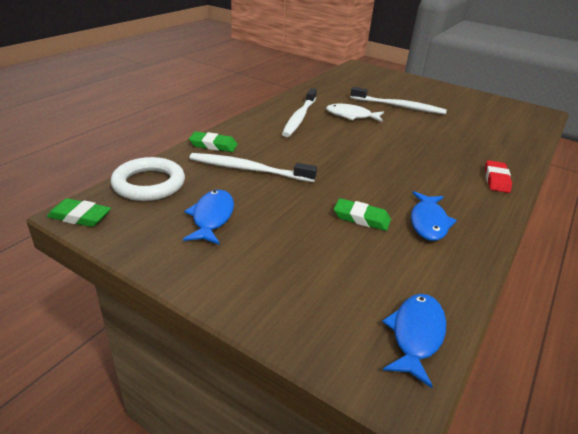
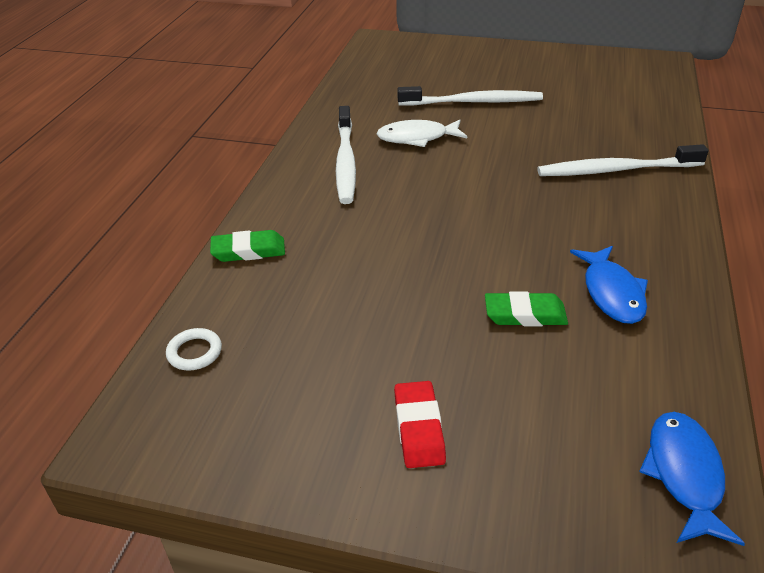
camera: 15 degrees left, 5 degrees up
(80, 216) = (126, 446): green eraser -> none
(149, 184) = (194, 352): white ring -> white ring, size x0.49
(212, 217) = (323, 381): blue fish -> none
(248, 169) = (325, 279): white toothbrush -> white toothbrush (615, 170)
(496, 179) = (659, 194): red eraser -> red eraser (418, 428)

